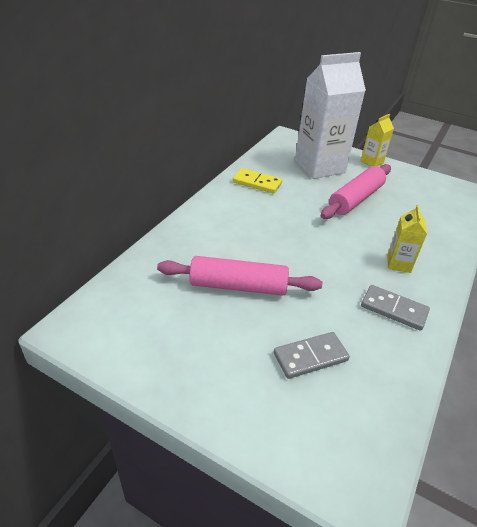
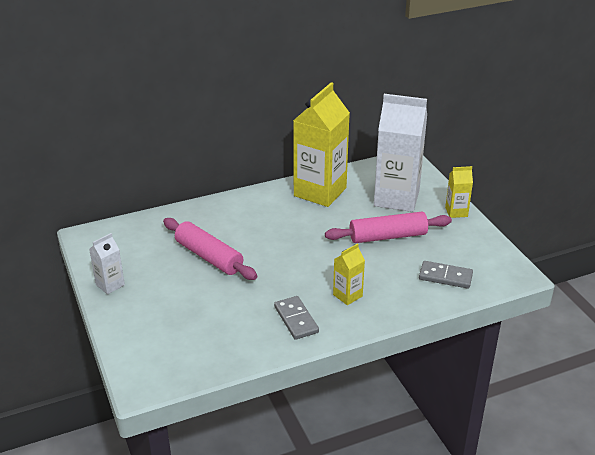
camera: 40 degrees right, 5 degrees down
(169, 376) = (110, 285): none -> white carton
(257, 183) = (320, 192): yellow domino -> yellow carton
(310, 357) = (200, 316): grey domino -> grey domino (445, 277)

